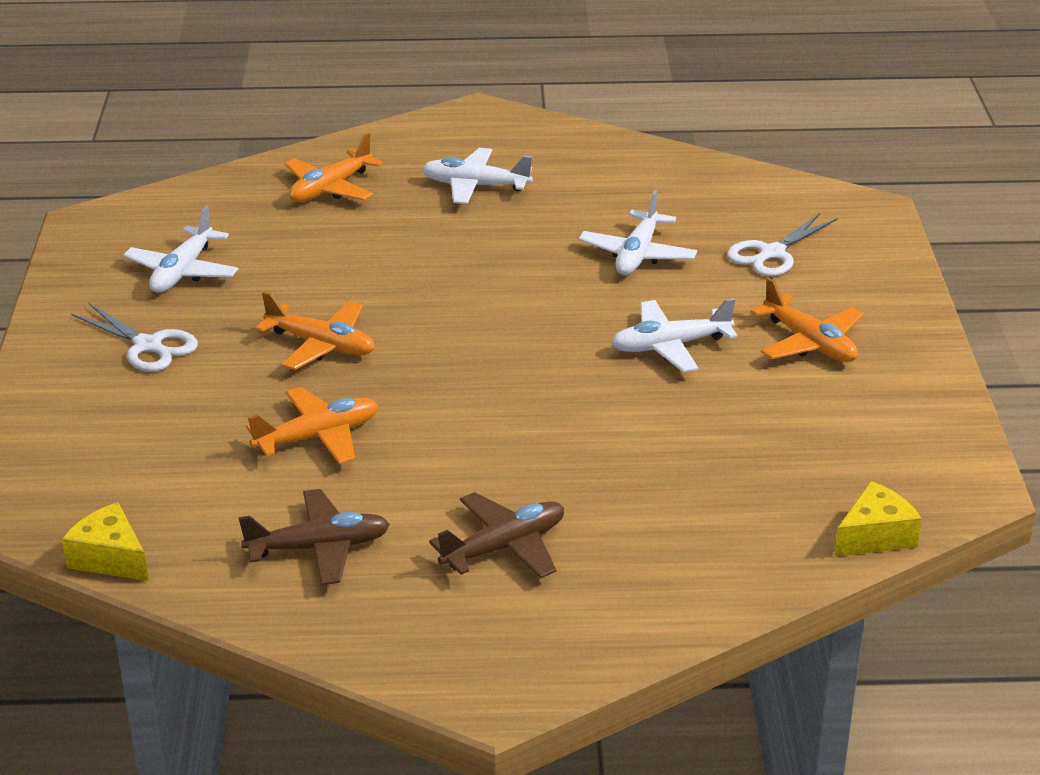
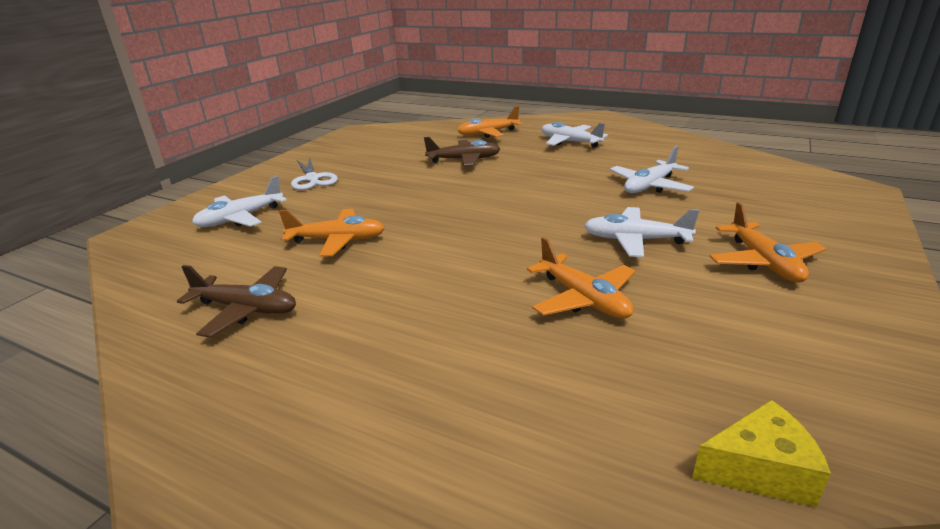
camera: 30 degrees right, 5 degrees down
(110, 558) = (130, 278): yellow cheese -> none
(182, 271) = (372, 153): white plane -> white plane (240, 218)
(321, 345) = (400, 195): orange plane -> orange plane (583, 298)
(504, 547) = (369, 351): brown plane -> brown plane (464, 160)
(772, 253) = (758, 201): white scissors -> none

